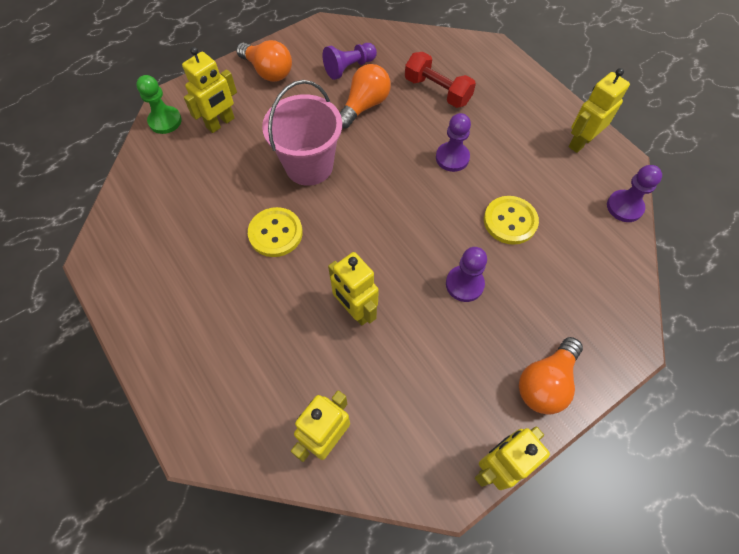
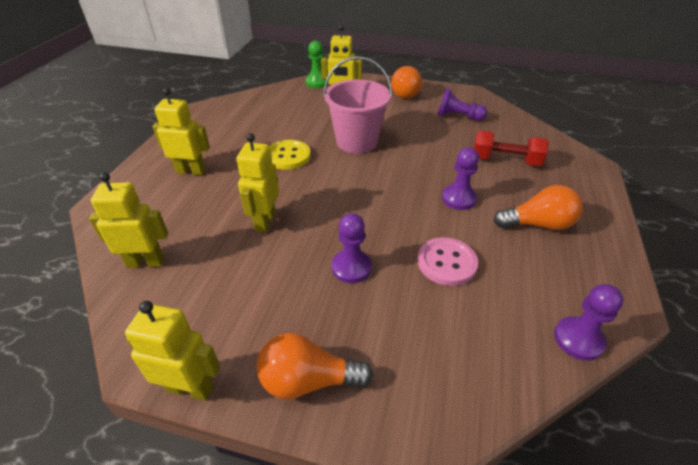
camera: 50 degrees right, 20 degrees down
(364, 106) = (438, 138): orange light bulb -> orange light bulb (537, 224)
(437, 91) = (505, 160): red dumbbell -> red dumbbell turned 75 degrees counterclockwise
(510, 221) = (446, 263): yellow button -> pink button
(580, 142) = (596, 265): yellow robot -> yellow robot (191, 171)

